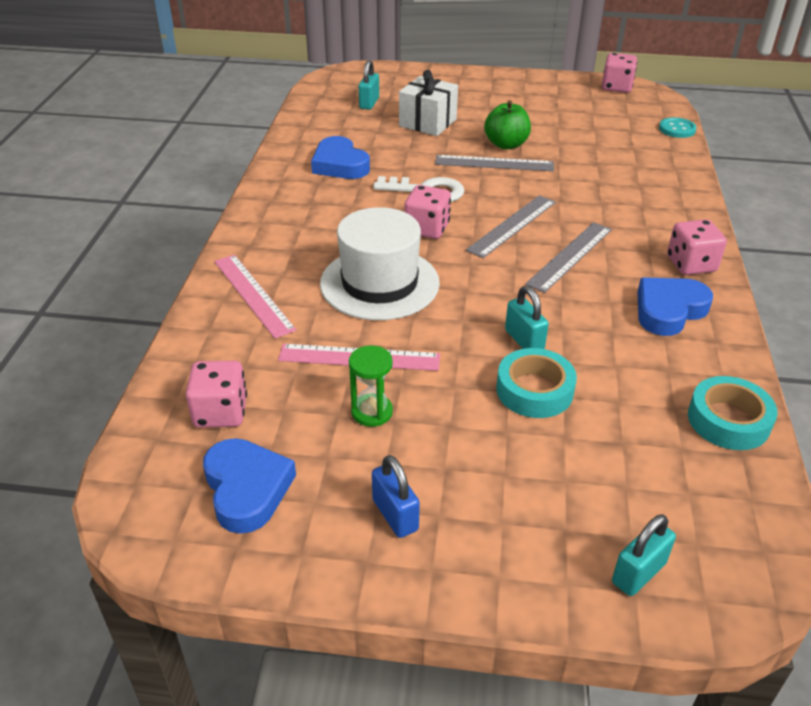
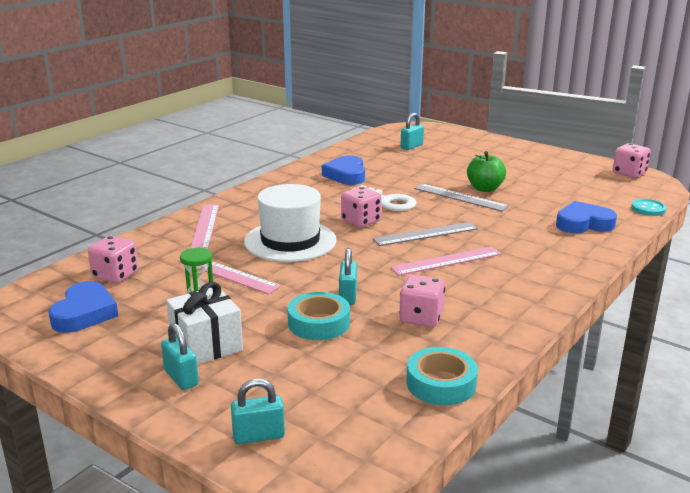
camera: 30 degrees right, 15 degrees down
(395, 515) = (148, 353): blue padlock -> none
(427, 123) = (440, 165): white gift -> white gift (206, 345)
(473, 534) = (181, 378): none -> turquoise padlock
(570, 256) = (446, 261): grey ruler -> pink ruler
(668, 310) = (482, 310): blue heart -> blue heart (583, 223)
(691, 264) = (540, 290): pink dice -> pink dice (421, 318)

